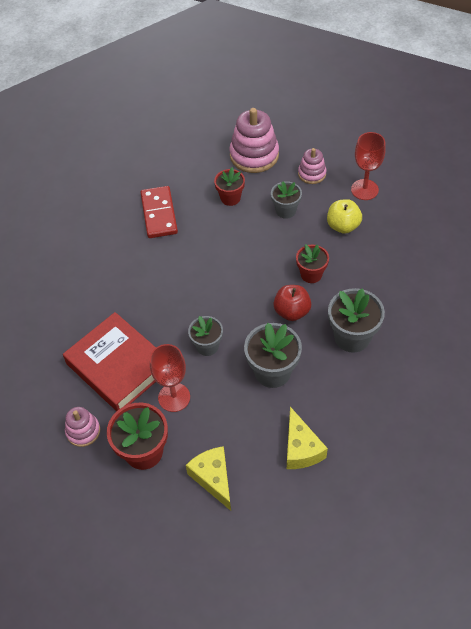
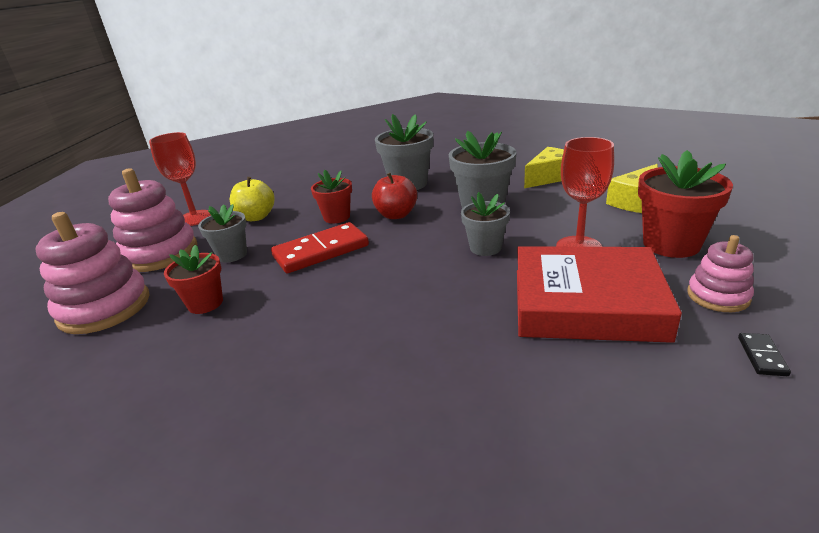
camera: 110 degrees left, 25 degrees down
(37, 411) = (761, 356): none -> black domino
(118, 366) = (586, 303): red book -> red book turned 75 degrees clockwise
(159, 214) = (247, 369): red domino -> red domino (321, 251)
(312, 174) = (160, 253): pink stacking toy -> pink stacking toy, size x1.78

